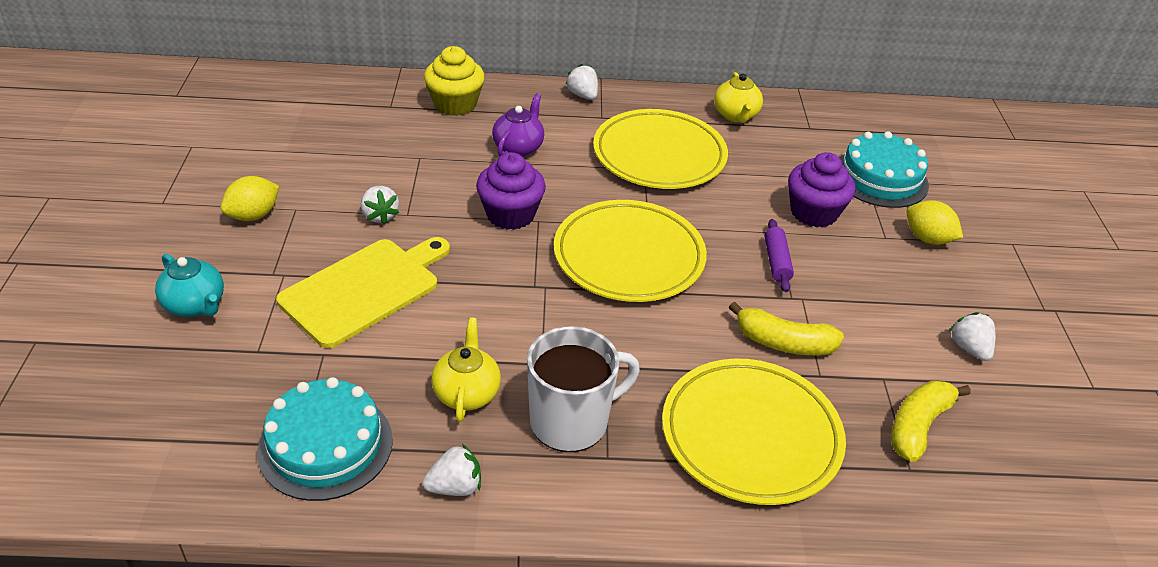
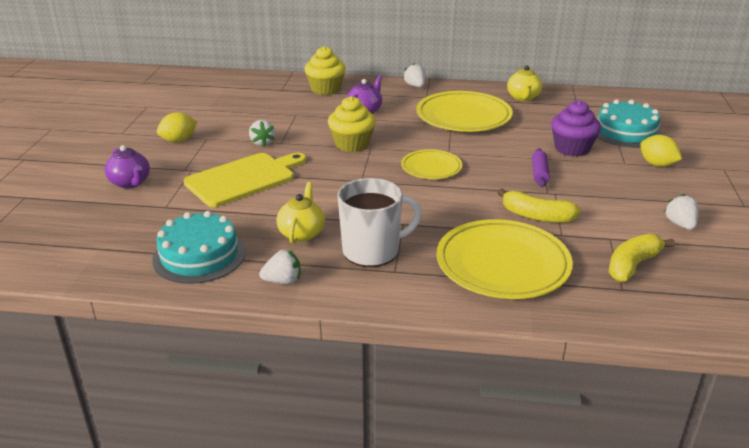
camera: 10 degrees right, 10 degrees down
(195, 305) = (130, 183): turquoise teapot -> purple teapot
(510, 214) = (352, 144): purple cupcake -> yellow cupcake
(629, 257) = (431, 168): yellow plate -> yellow plate, size x0.56

